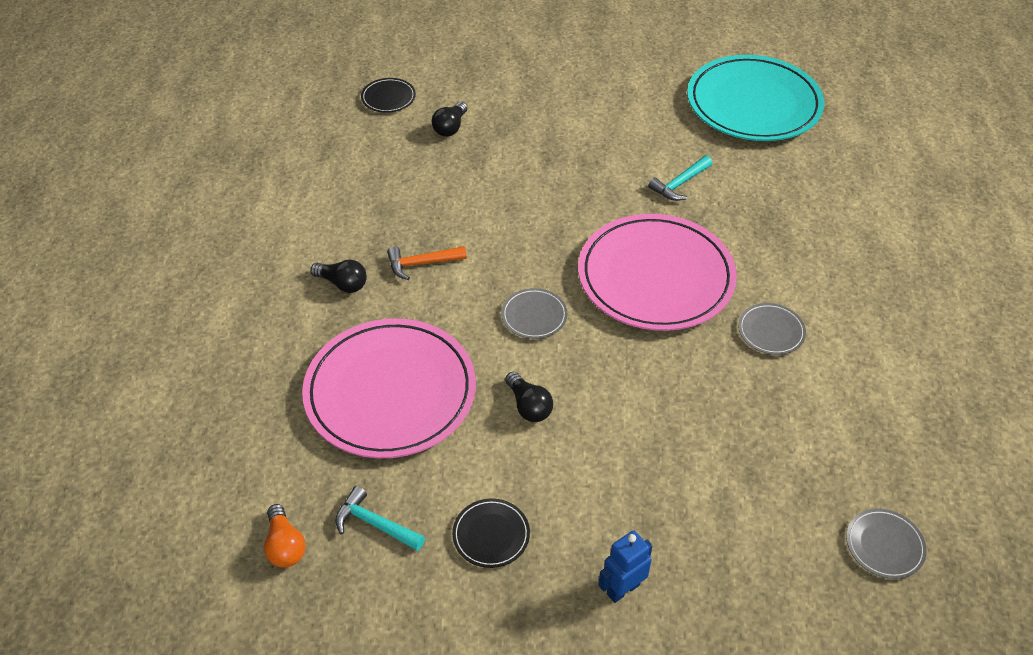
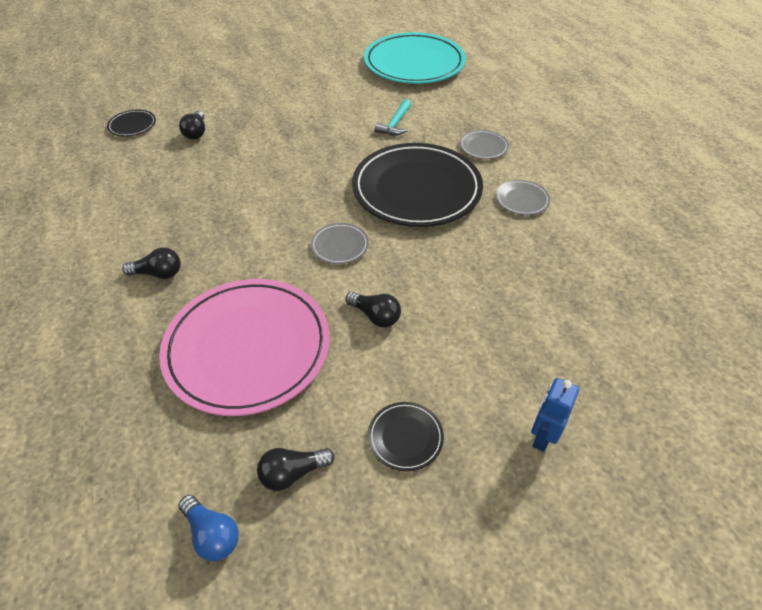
camera: 25 degrees left, 0 degrees up
(285, 545) = (212, 534): orange light bulb -> blue light bulb
(374, 524) = (293, 473): turquoise hammer -> black light bulb
(421, 264) = (223, 236): orange hammer -> none
(655, 277) = (416, 189): pink plate -> black plate
(884, 545) = (702, 319): grey plate -> grey plate (483, 147)

